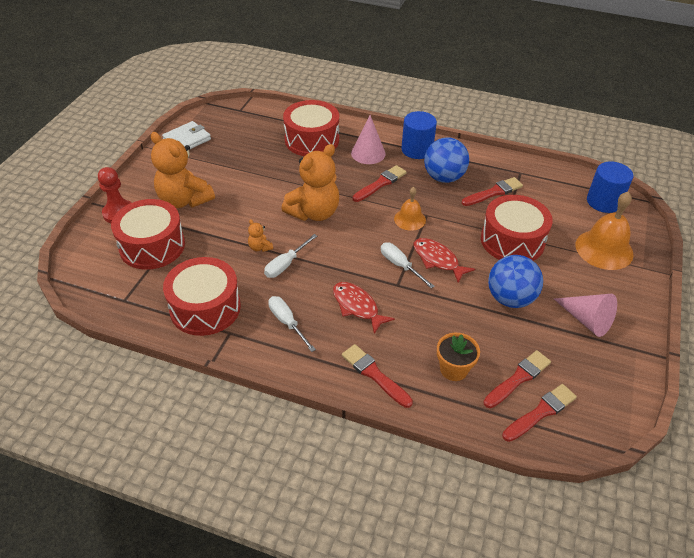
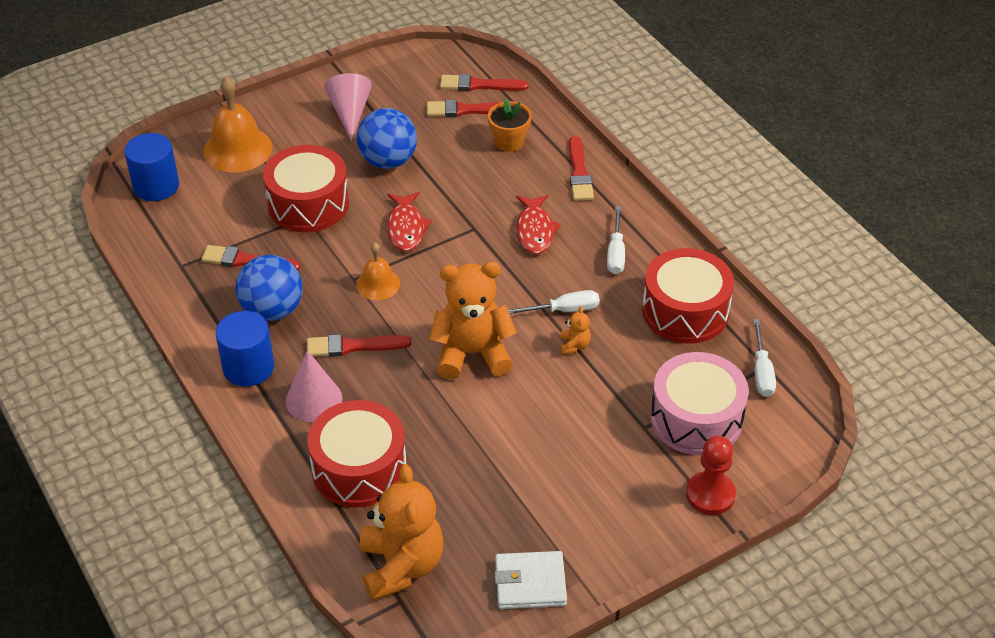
camera: 140 degrees left, 0 degrees up
(152, 246) = (696, 418): red drum -> pink drum
(184, 200) = (613, 466): orange teddy bear -> orange teddy bear (401, 566)
(400, 265) = (449, 243): white screwdriver -> white screwdriver (762, 372)

